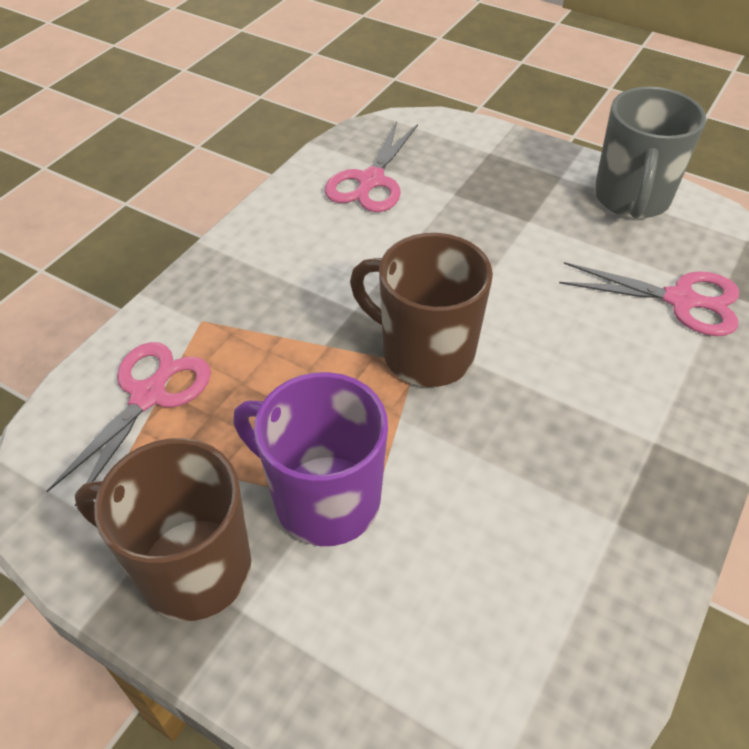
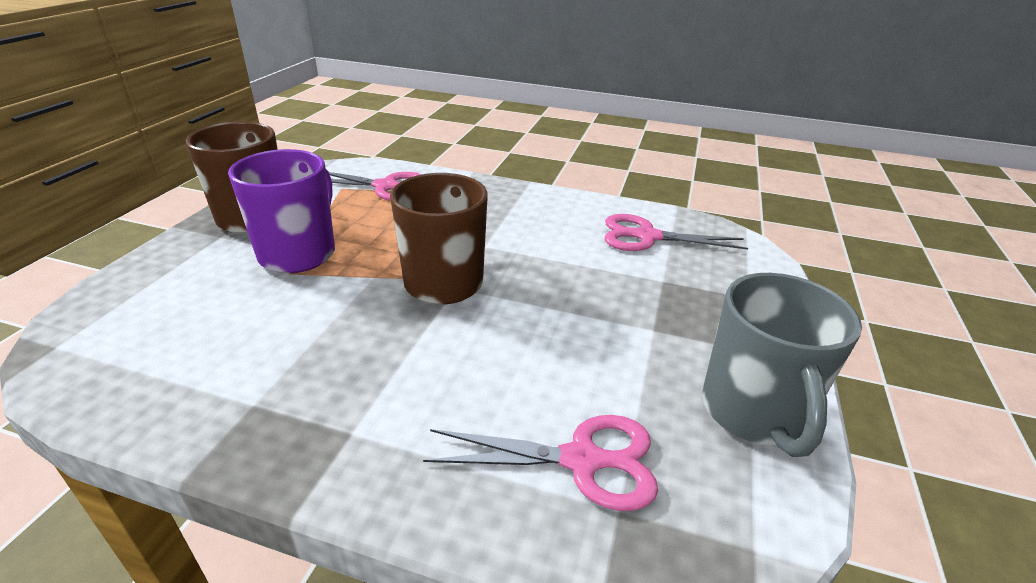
camera: 75 degrees right, 15 degrees down
(631, 199) = (753, 412): grey mug -> grey mug turned 90 degrees counterclockwise
(680, 300) = (581, 460): pink scissors -> pink scissors turned 90 degrees counterclockwise

